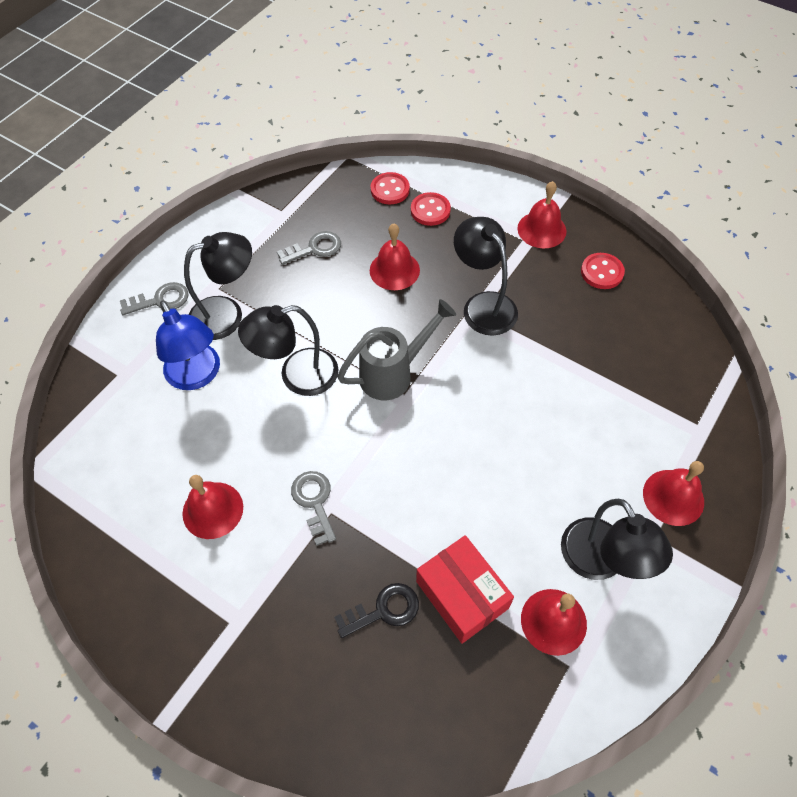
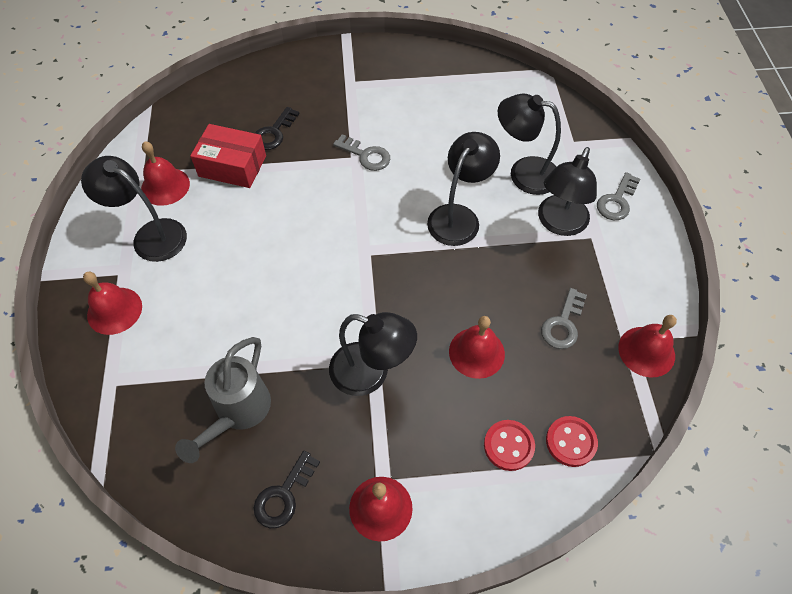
camera: 140 degrees right, 0 degrees up
(197, 376) = (523, 173): blue lamp -> black lamp
(212, 510) = (421, 116): red bell -> red bell (646, 351)
(394, 373) = (392, 264): grey watering can -> grey watering can (238, 413)
(602, 272) = (284, 495): red button -> black key

